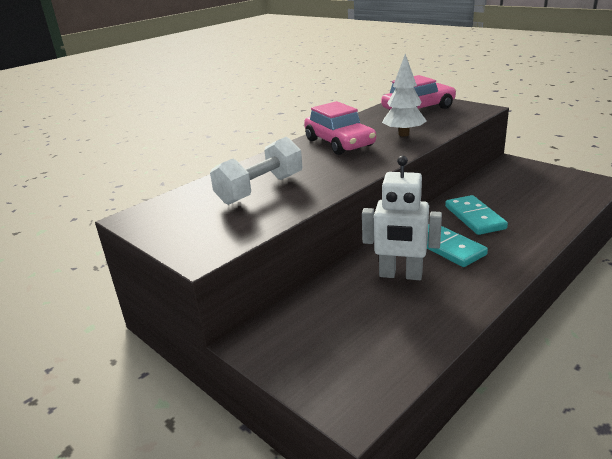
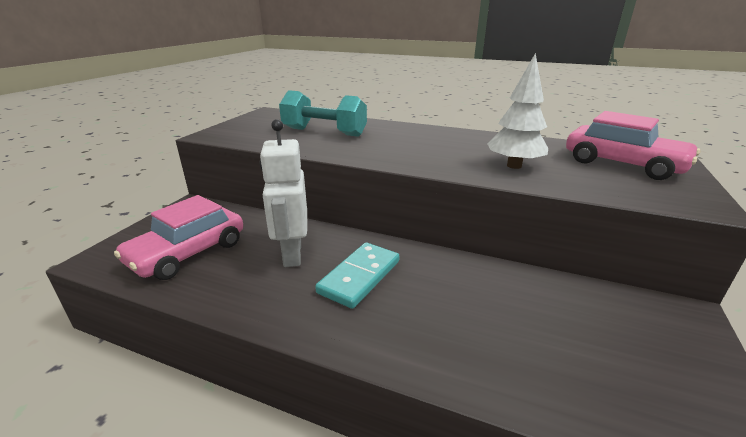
camera: 65 degrees right, 0 degrees up
(260, 189) = (324, 132): white dumbbell -> turquoise dumbbell
(339, 143) = (453, 142): pink car -> pink car (188, 253)
(474, 217) = (449, 291): turquoise domino -> none

